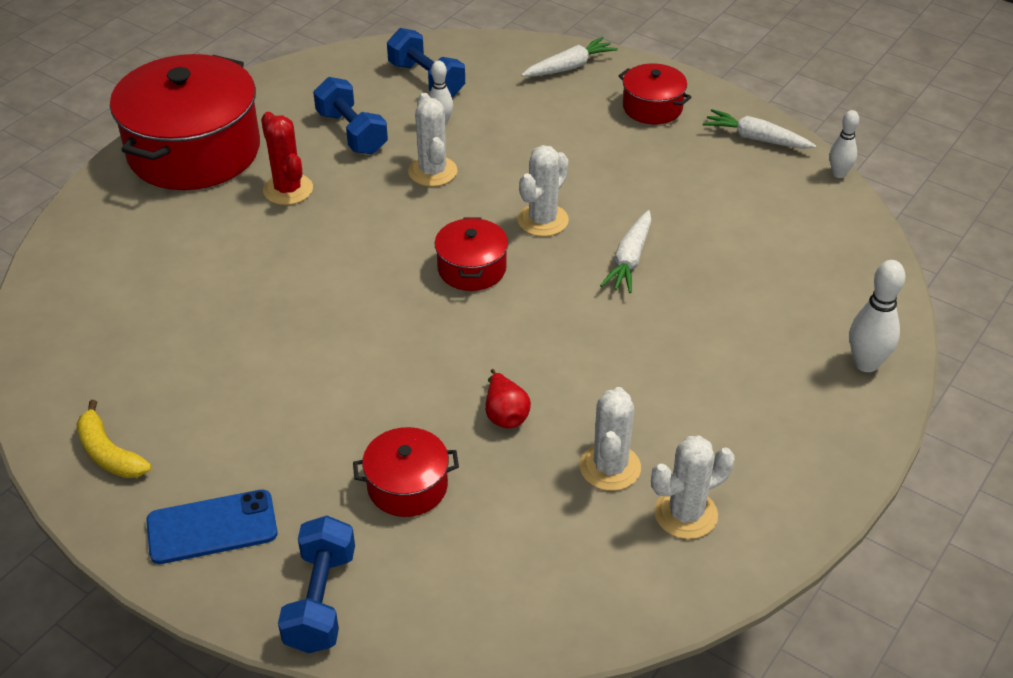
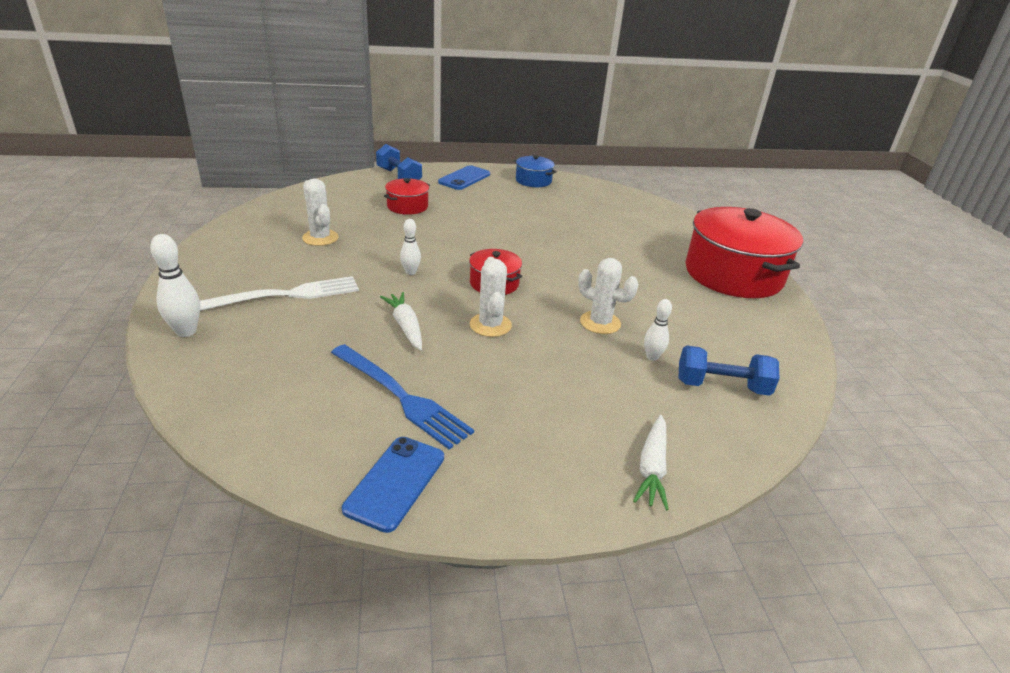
camera: 135 degrees right, 10 degrees down
(109, 453) = (533, 181): yellow banana -> blue pot
(288, 189) = (652, 278): red cactus -> none
(352, 133) = (686, 323): blue dumbbell -> none
(505, 414) = (394, 237): red pear -> none
(652, 107) = (526, 464): red pot -> none
(686, 514) = (266, 236): white cactus -> none
(699, 193) = (401, 397): none -> blue fork
(728, 368) = (285, 295): none -> white fork
(756, 138) = (395, 483): white carrot -> blue phone
(839, 174) = (280, 485): white bowling pin -> white bowling pin (410, 272)

